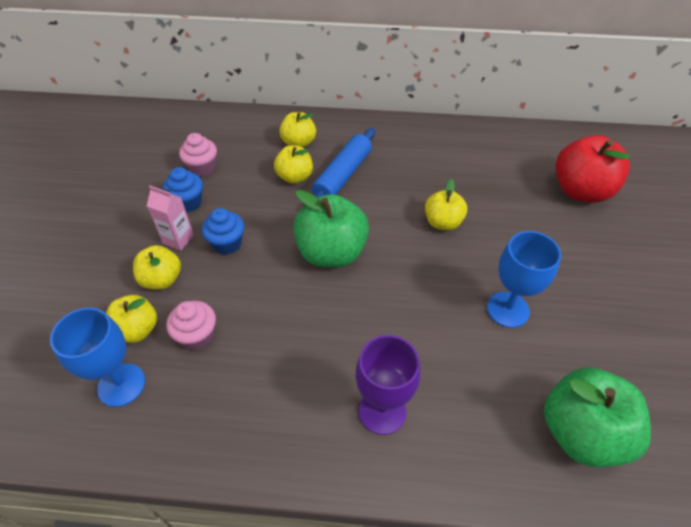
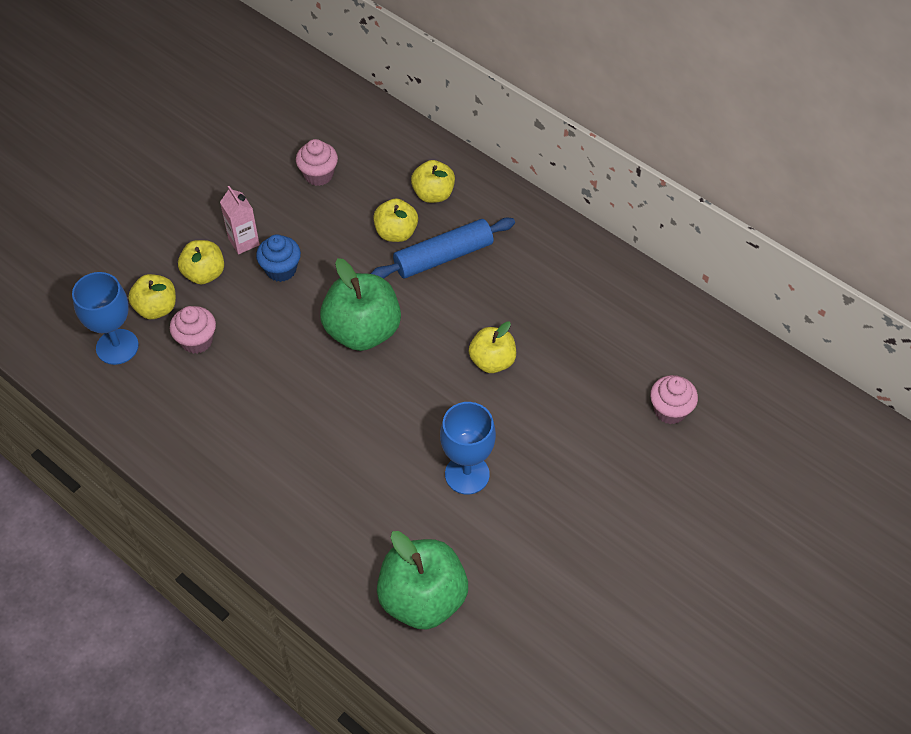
camera: 35 degrees right, 5 degrees up
(188, 203) = (278, 207): blue cupcake -> none
(382, 411) = (286, 486): purple goblet -> none
(581, 191) = (670, 410): red apple -> pink cupcake

